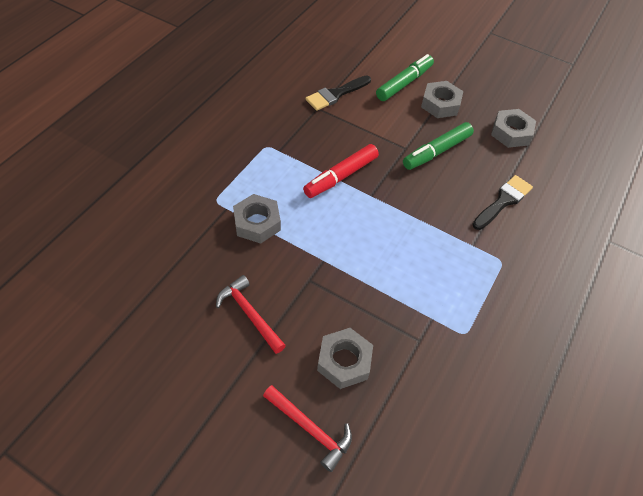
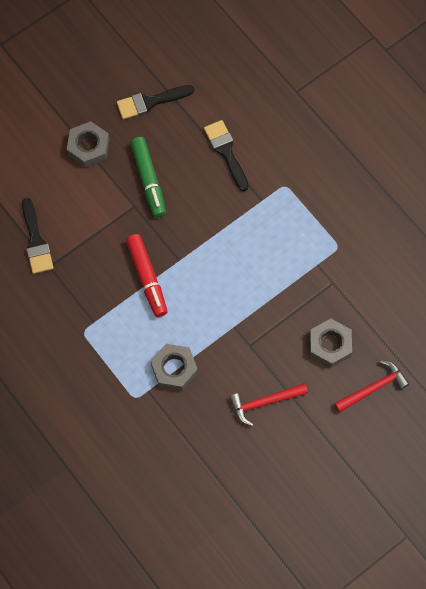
camera: 65 degrees left, 15 degrees up
(404, 83) = (45, 168): green marker -> none
(511, 133) = (150, 102): grey nut -> black brush

